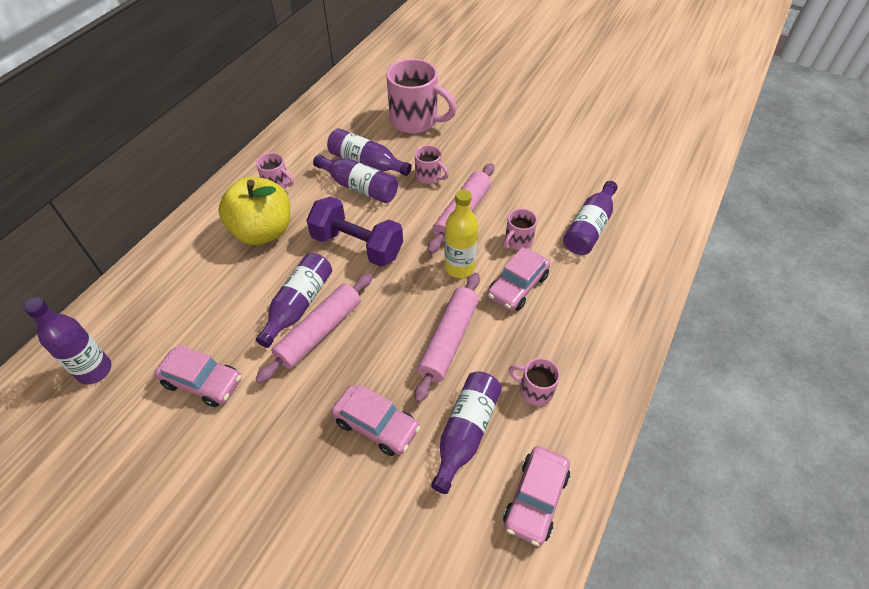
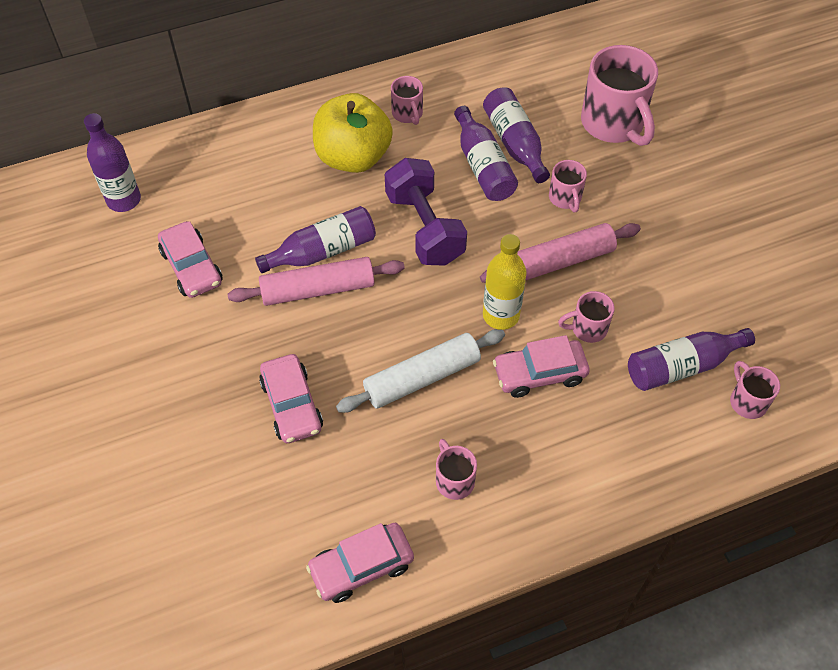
camera: 40 degrees right, 5 degrees up
(449, 340) = (422, 378): pink rolling pin -> white rolling pin
(466, 432) = (358, 468): purple bottle -> none
(640, 224) = (747, 401): none -> pink mug

